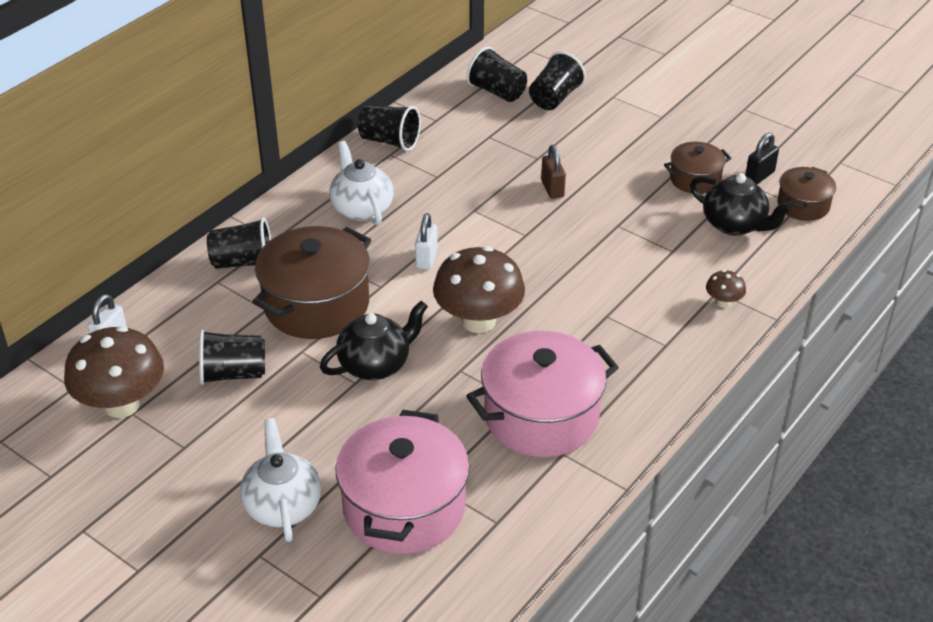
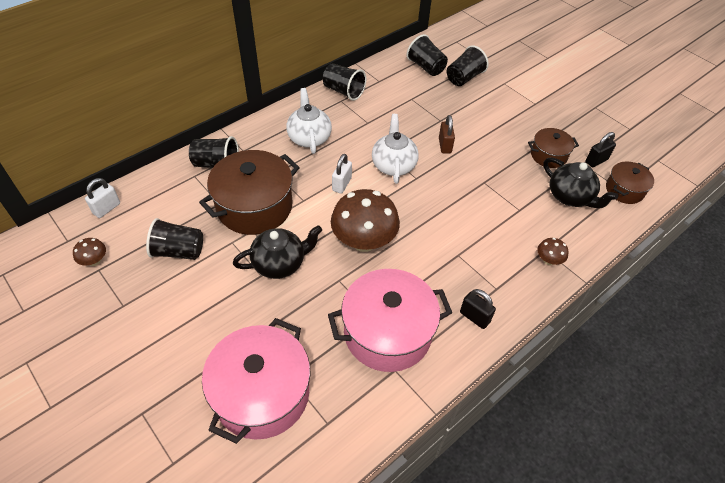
camera: 10 degrees right, 10 degrees up
(122, 404) = (94, 261): brown mushroom -> brown mushroom, size x0.45
(283, 506) = (174, 372): white teapot -> white teapot (393, 165)
(646, 380) = (474, 317): none -> black padlock

